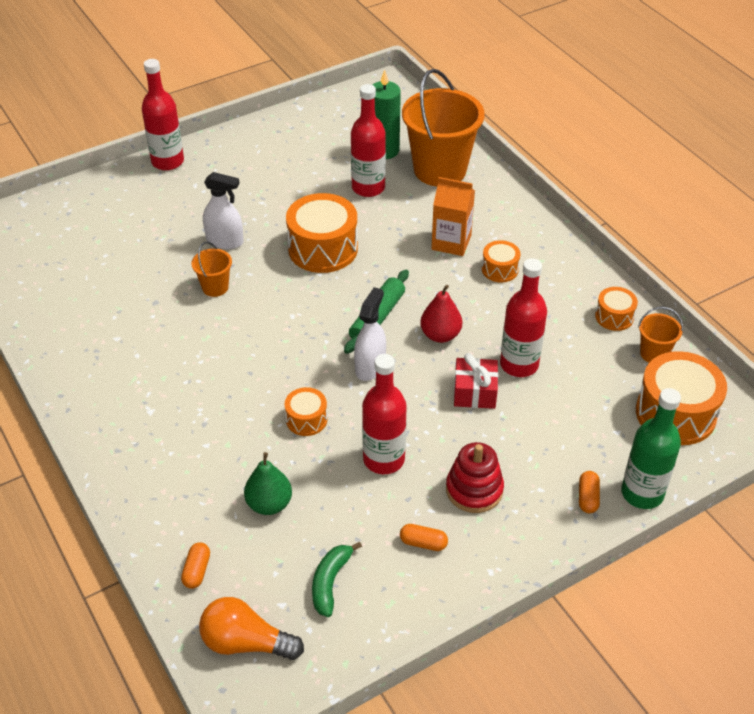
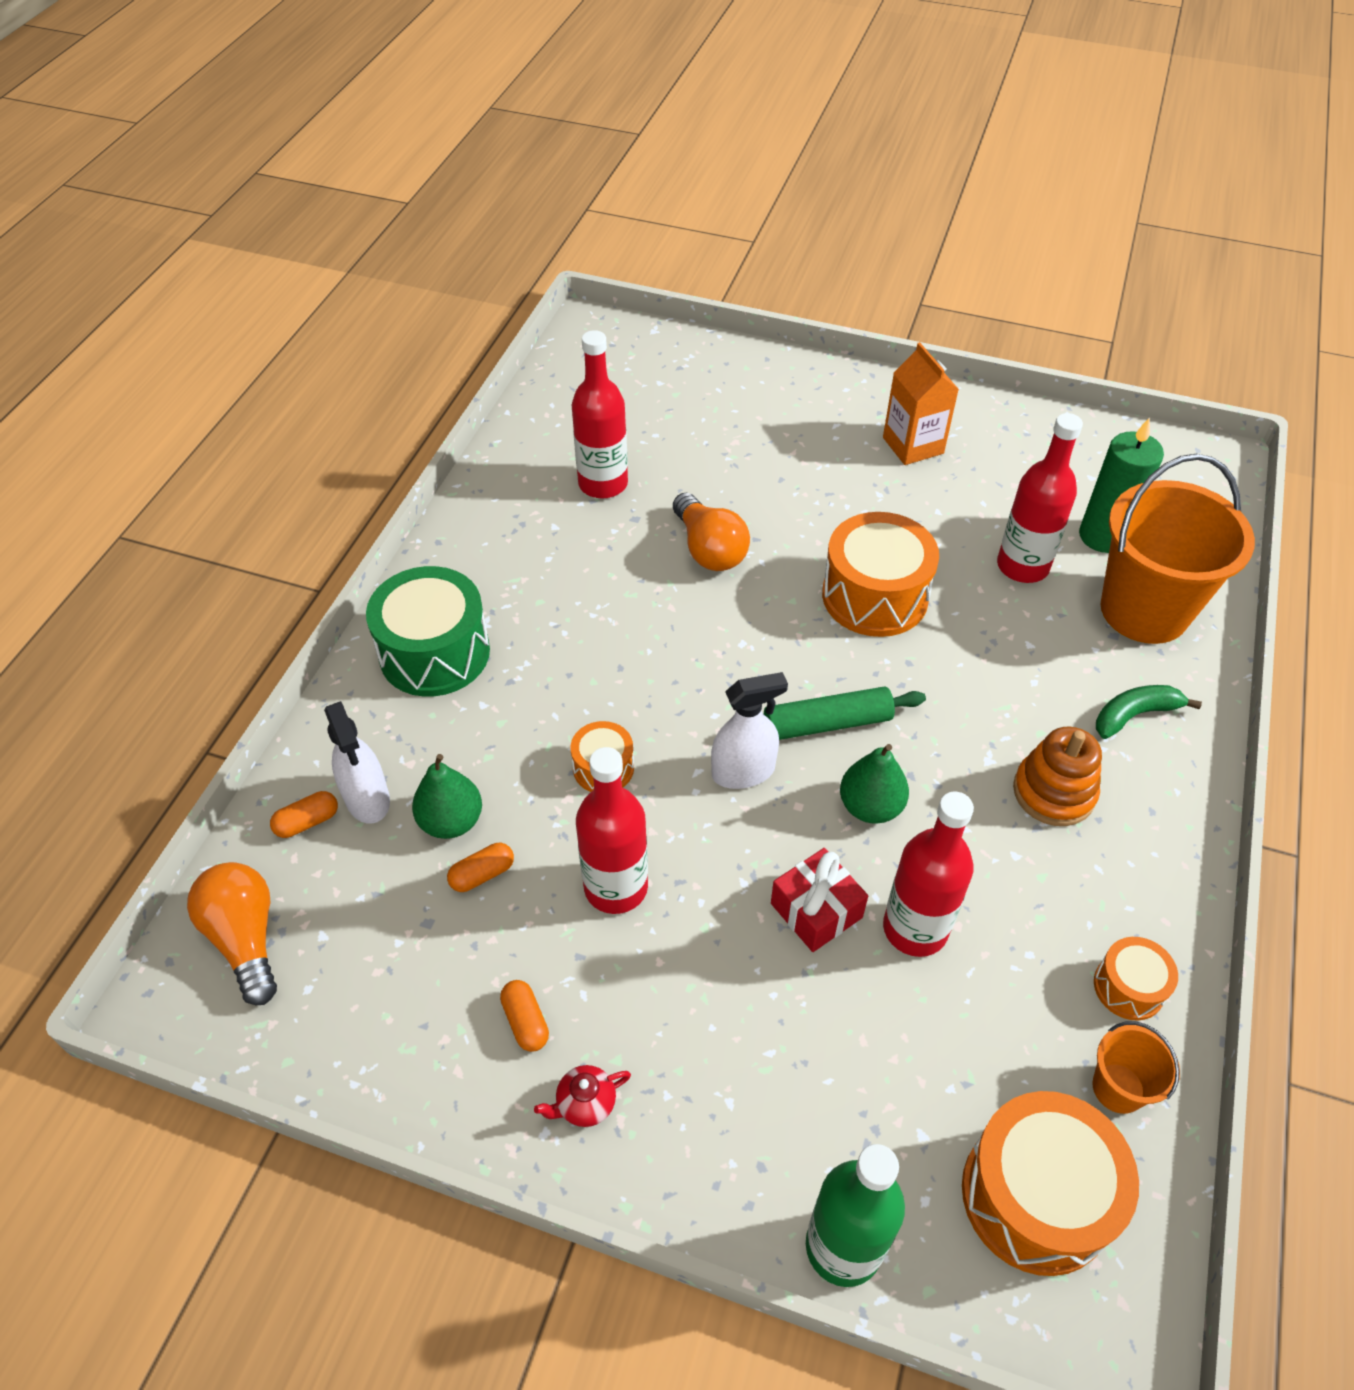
camera: 50 degrees right, 5 degrees up
(143, 445) = (434, 653): none -> green drum
(167, 162) = (841, 381): red bottle -> red bottle (603, 484)
(215, 287) = (709, 549): orange bucket -> orange light bulb
(225, 241) = (784, 508): white spray bottle -> white spray bottle (367, 799)
(330, 582) = (389, 962): green banana -> green banana (1134, 715)
(440, 335) = (870, 806): red pear -> green pear
(451, 242) = (1036, 709): orange carton -> orange carton (913, 445)
(474, 490) = (658, 1021): red stacking toy -> none
(490, 545) = (585, 1104): none -> red teapot
(499, 269) = (1053, 792): orange drum -> orange stacking toy
(588, 497) = (769, 1175): orange capsule -> orange capsule (482, 874)

